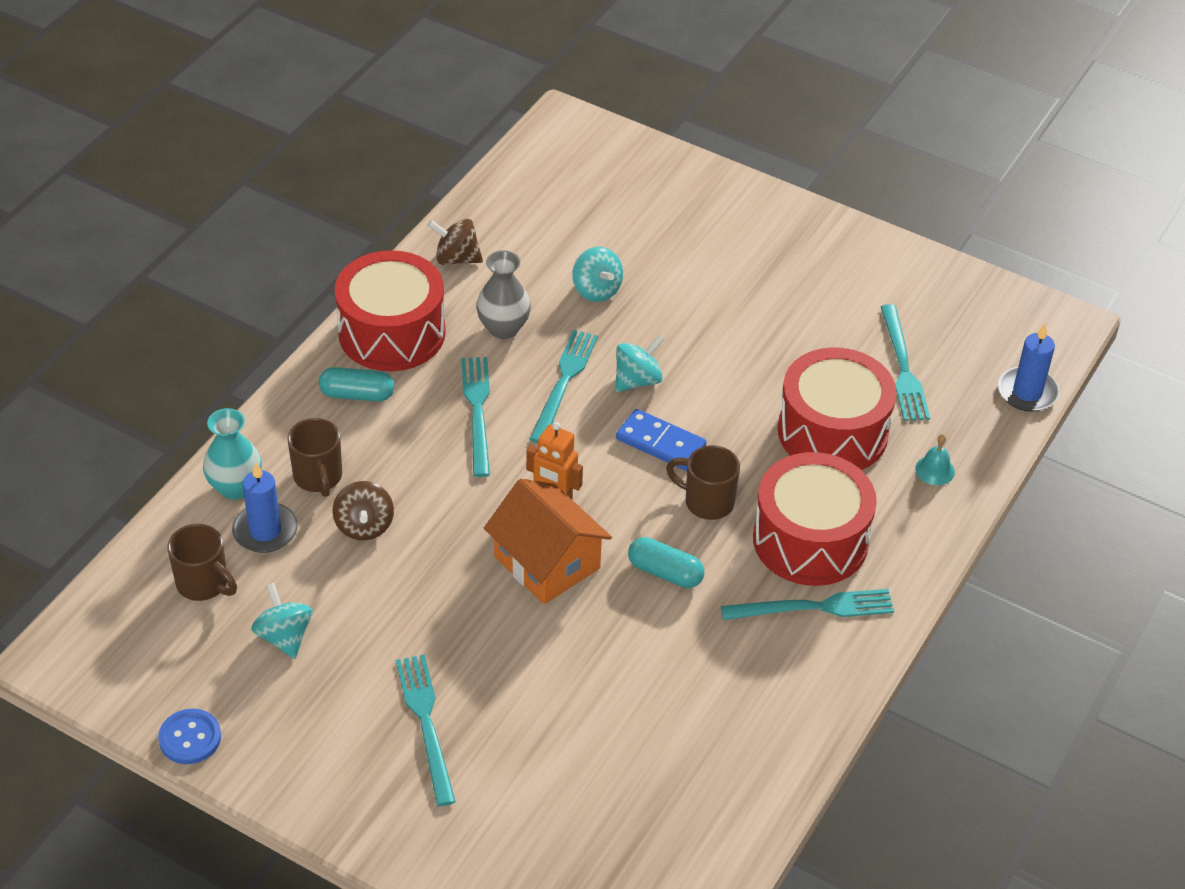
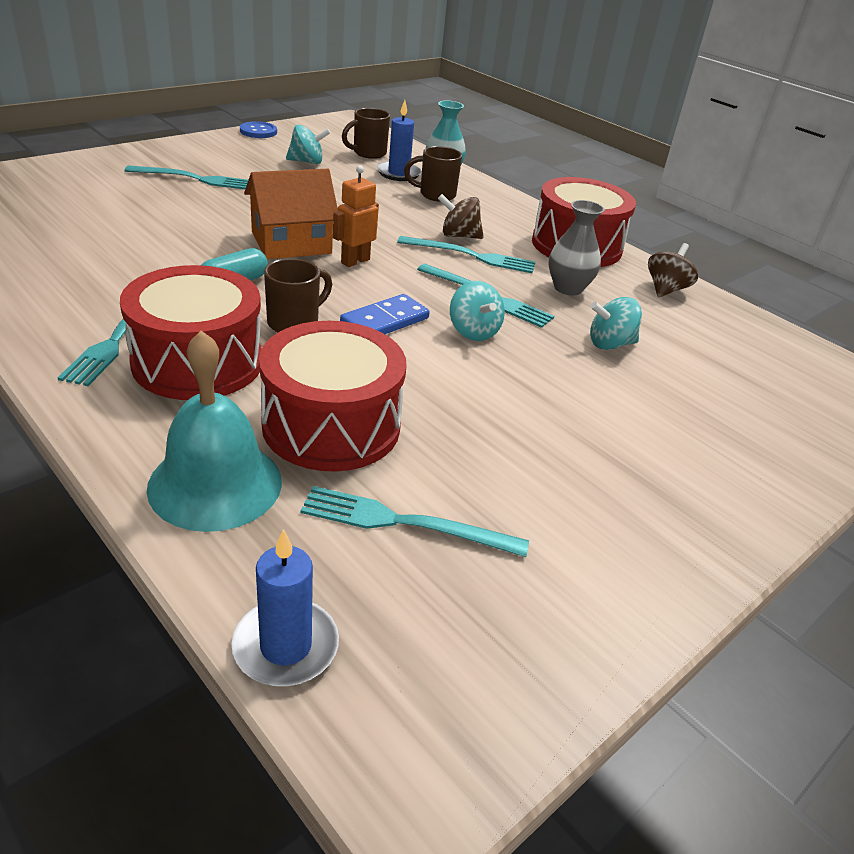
camera: 105 degrees right, 10 degrees down
(357, 394) = (512, 221): turquoise capsule -> none
(364, 526) = (380, 198): brown spinning top -> brown spinning top (459, 236)
(935, 470) = (215, 484): turquoise bell -> turquoise bell, size x2.42

